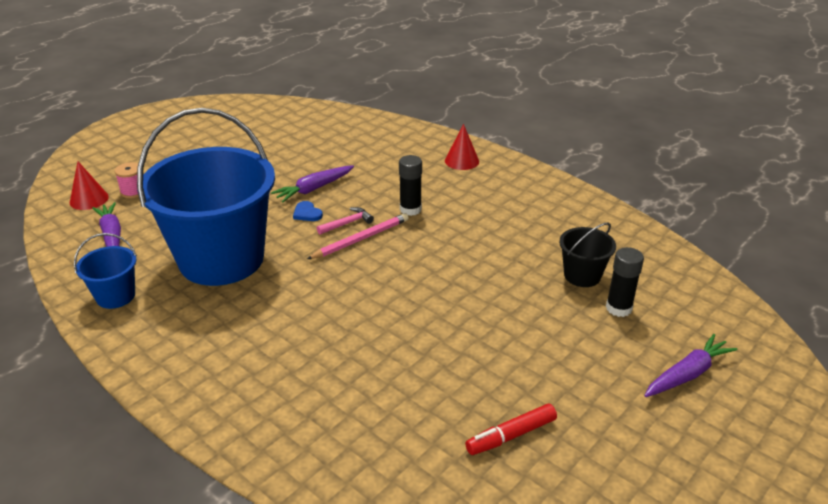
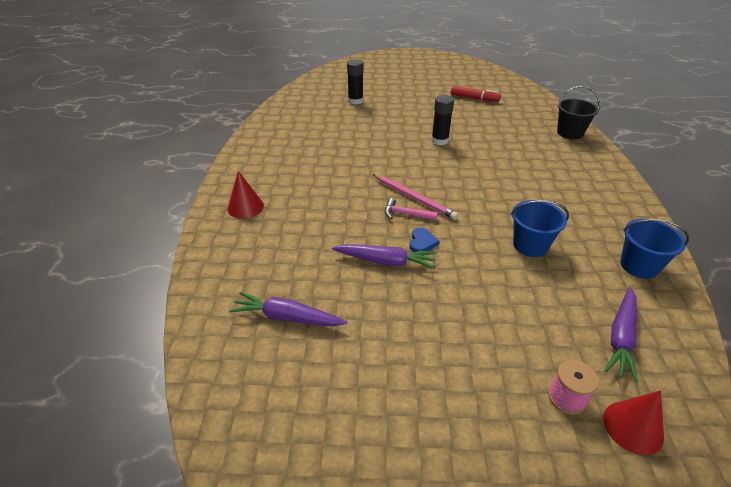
camera: 130 degrees left, 5 degrees up
(221, 259) = (530, 245): blue bucket -> blue bucket, size x0.42
(361, 239) = (414, 198): pink pencil -> pink pencil turned 150 degrees counterclockwise
(410, 209) = (350, 196): black glue stick -> black glue stick (439, 140)
(582, 275) = (341, 116): black bucket -> black bucket (570, 133)
(687, 374) = (379, 79): purple carrot -> purple carrot (287, 317)

